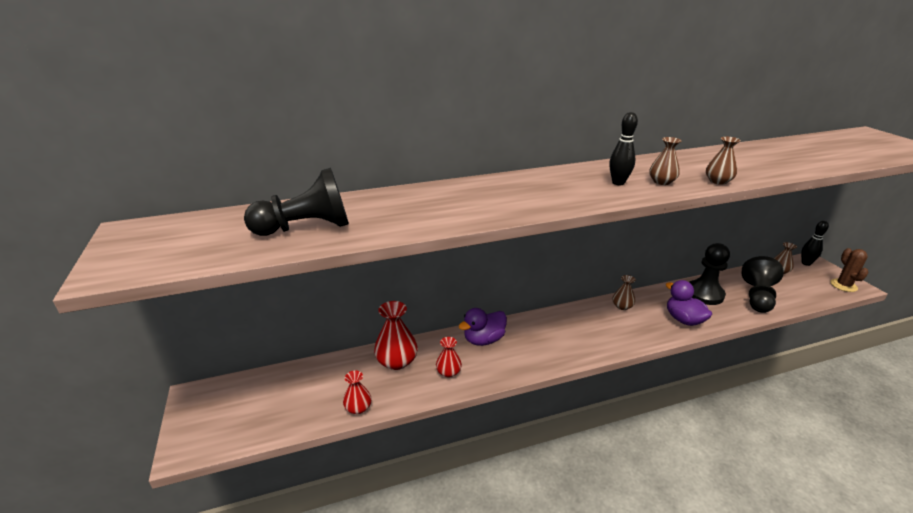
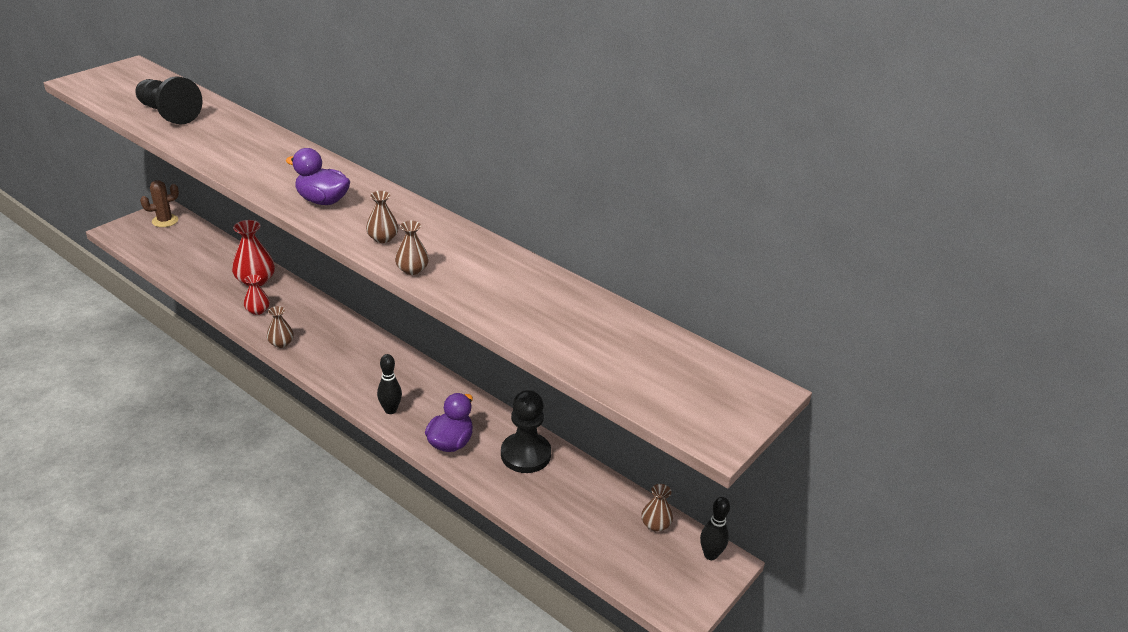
camera: 55 degrees right, 5 degrees up
(358, 408) = (189, 282): red vase -> none
(484, 340) = (316, 316): purple duck -> purple duck (322, 200)
(618, 183) = (360, 216): black bowling pin -> black bowling pin (390, 410)
(622, 306) = (443, 392): brown vase -> brown vase (281, 343)
(757, 297) = (558, 504): black pawn -> none
(843, 285) = (670, 596): brown cactus -> brown cactus (165, 221)

